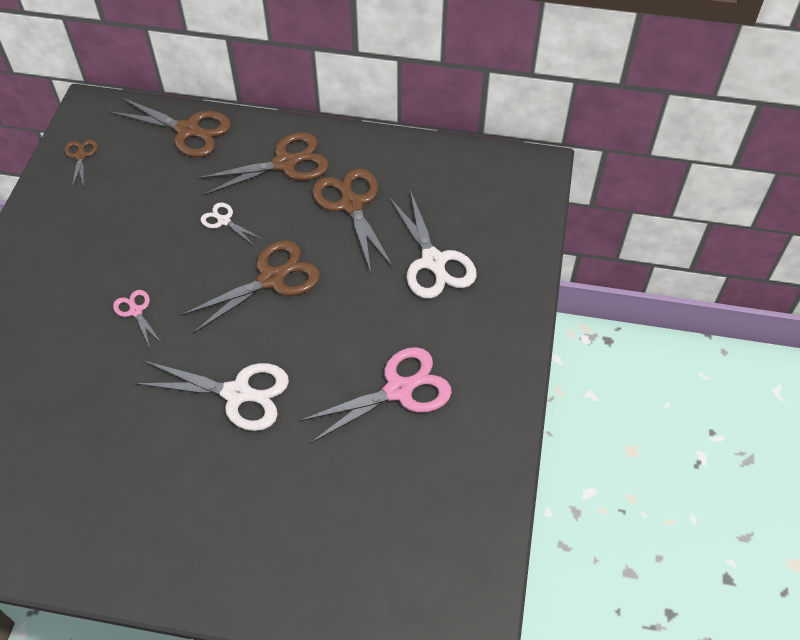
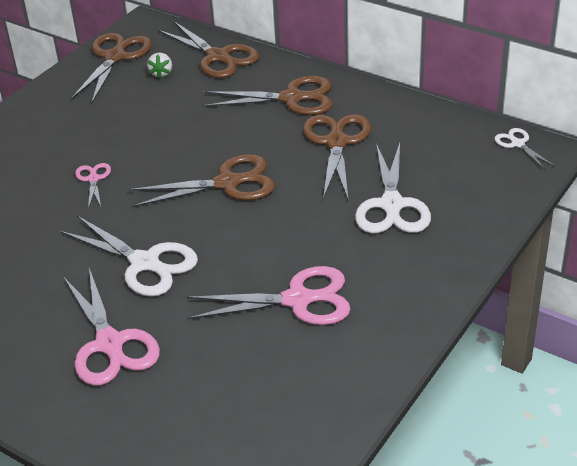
camera: 25 degrees right, 15 degrees down
(81, 156) = (115, 57): brown scissors -> brown scissors, size x1.97
(140, 165) = (161, 73): none -> white strawberry
(224, 221) = (210, 130): white scissors -> white scissors (518, 144)
(250, 494) = (110, 344): none -> pink scissors

